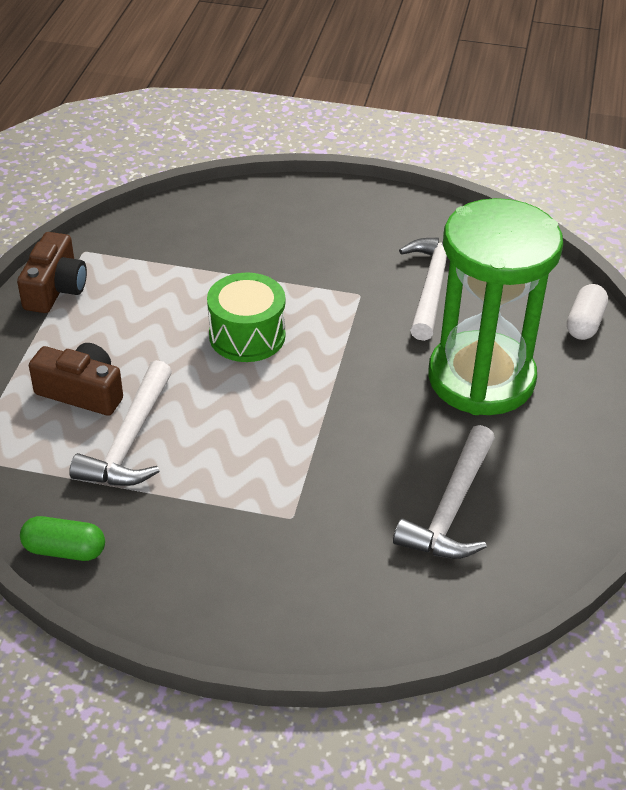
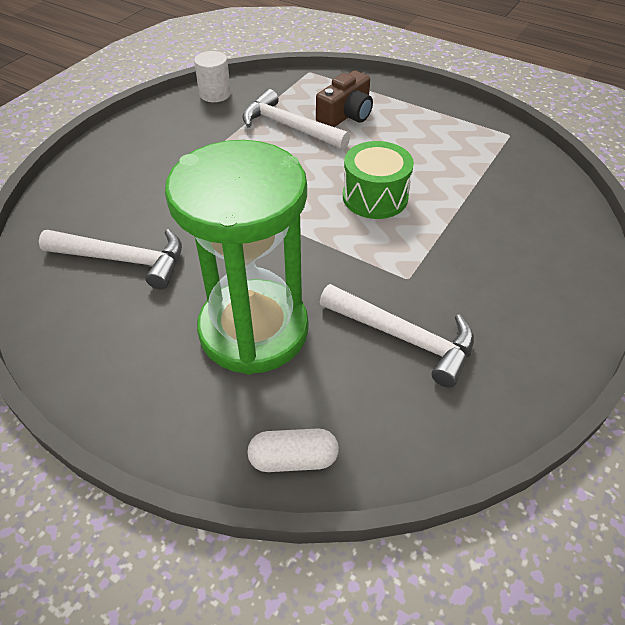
camera: 110 degrees right, 5 degrees up
(55, 288) = (464, 117): brown camera -> none
(64, 550) = (215, 94): green capsule -> white cylinder
(451, 509) = (124, 260): white hammer -> white hammer turned 150 degrees clockwise
(584, 323) = (293, 459): white capsule -> white capsule turned 45 degrees counterclockwise

